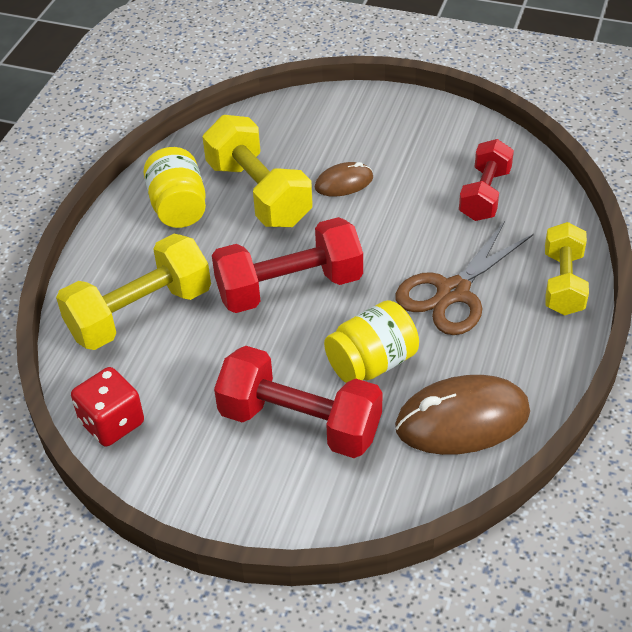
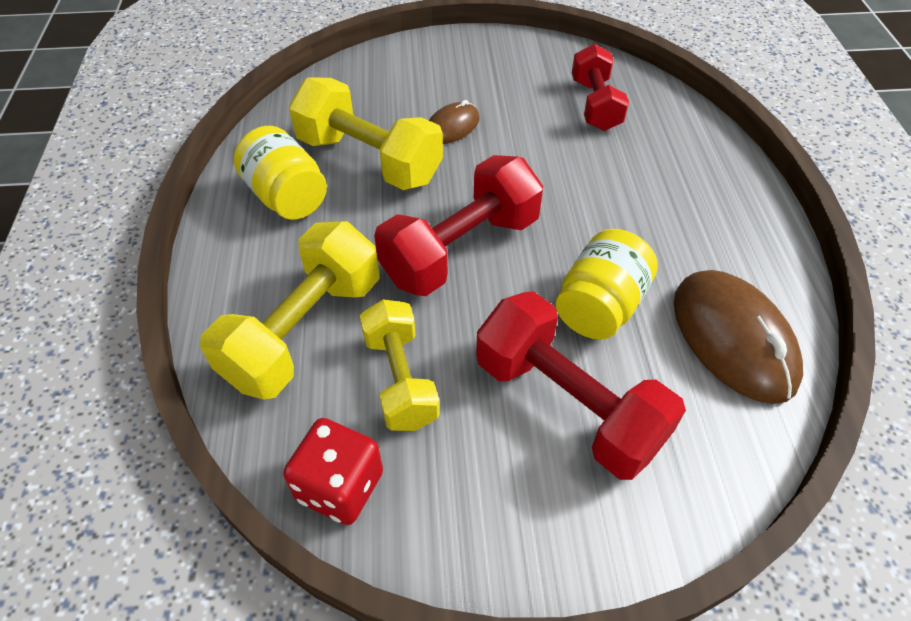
camera: 25 degrees left, 5 degrees up
(300, 423) = (567, 404): red dumbbell -> red dumbbell turned 45 degrees clockwise
(453, 292) = (630, 206): brown scissors -> none
(462, 419) = (733, 338): brown mouse -> brown mouse turned 75 degrees counterclockwise
(563, 283) = (724, 168): yellow dumbbell -> yellow dumbbell (400, 379)

